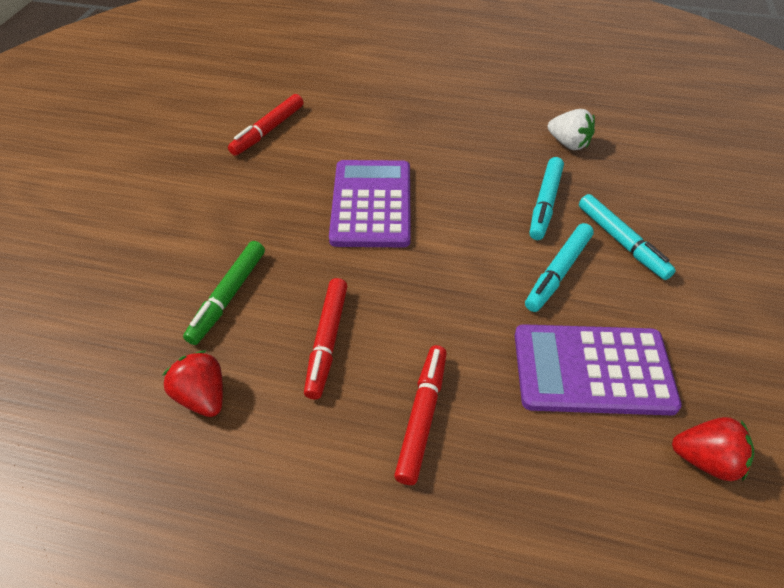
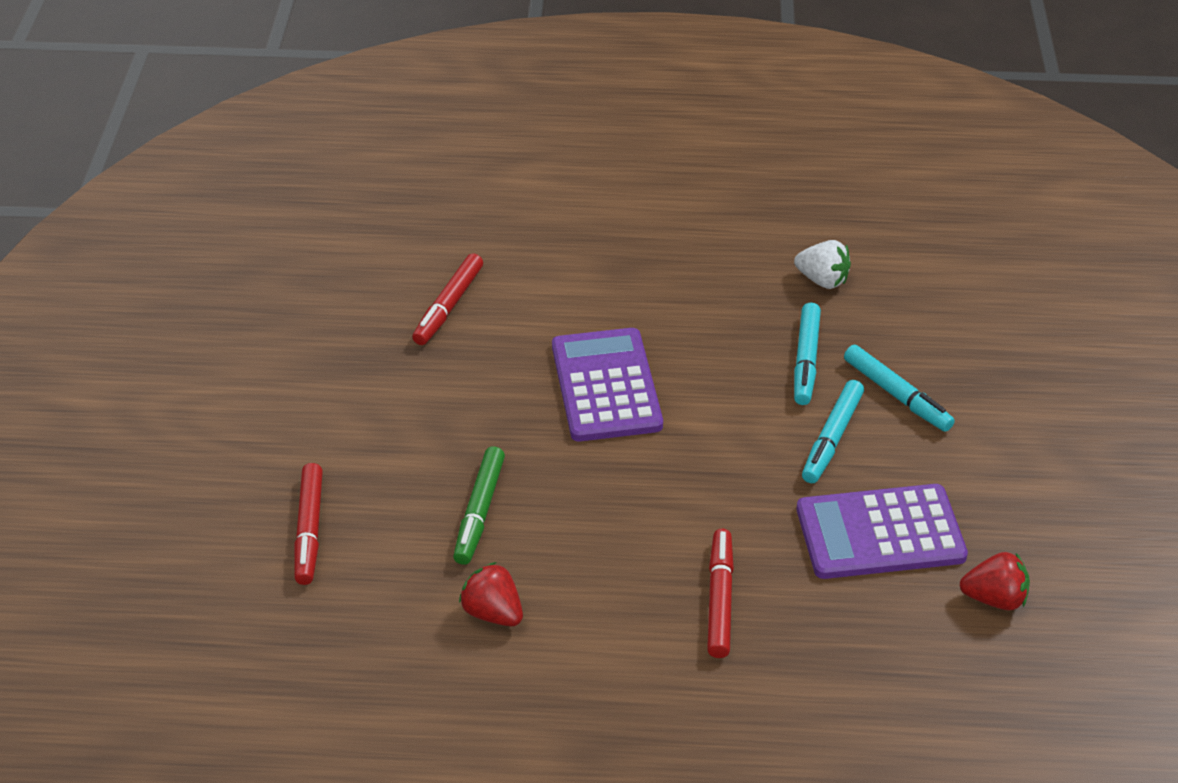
camera: 10 degrees left, 5 degrees down
(327, 341) = (603, 542): red marker -> red marker (309, 530)

